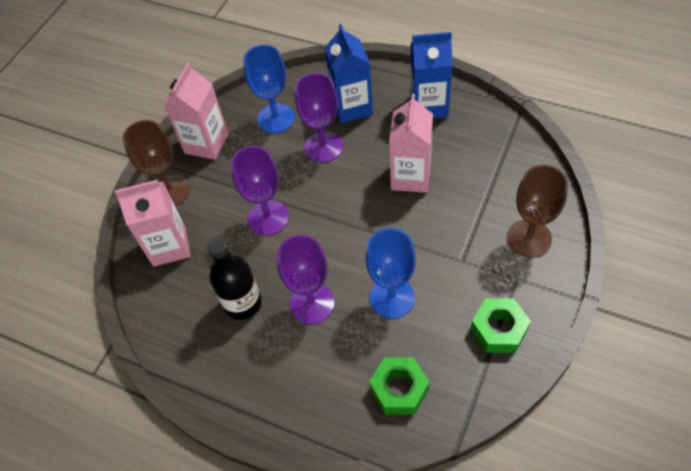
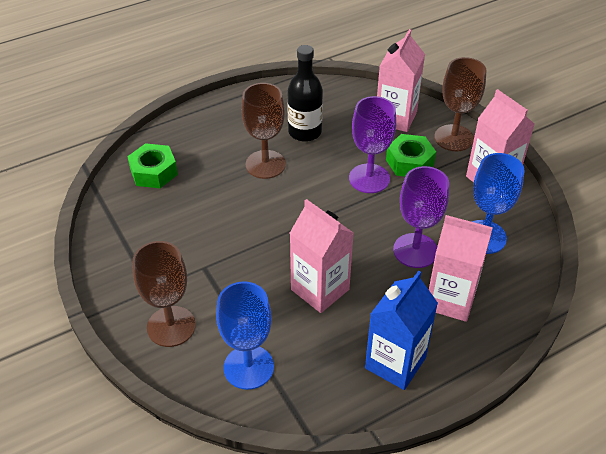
camera: 120 degrees right, 10 degrees down
(312, 303) = (265, 164): purple goblet -> brown goblet
(352, 107) = (450, 300): blue carton -> pink carton
(392, 298) = (220, 207): blue goblet -> blue goblet (248, 367)
(498, 329) = (127, 249): green nut -> green nut (409, 162)

